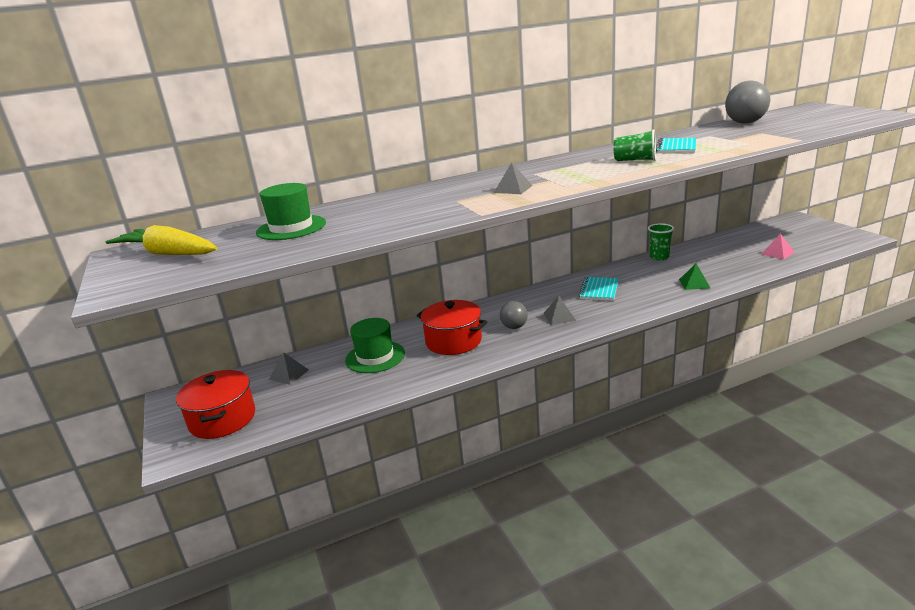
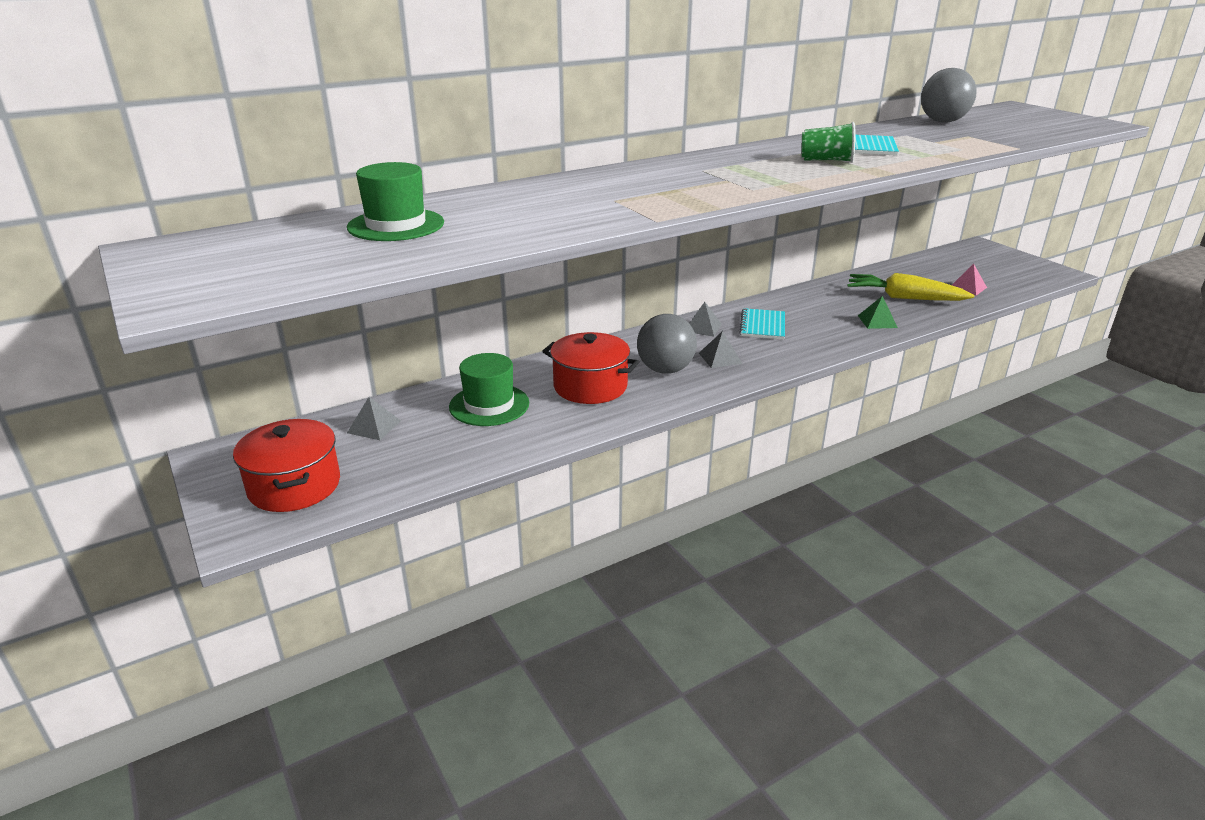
camera: 10 degrees left, 5 degrees up
(169, 254) = (227, 253): yellow carrot -> yellow carrot (904, 298)
(513, 189) = (683, 189): grey pyramid -> grey pyramid (702, 327)
(514, 327) = (665, 370): grey ball -> grey ball, size x1.64
(659, 257) = (828, 287): green cup -> none

